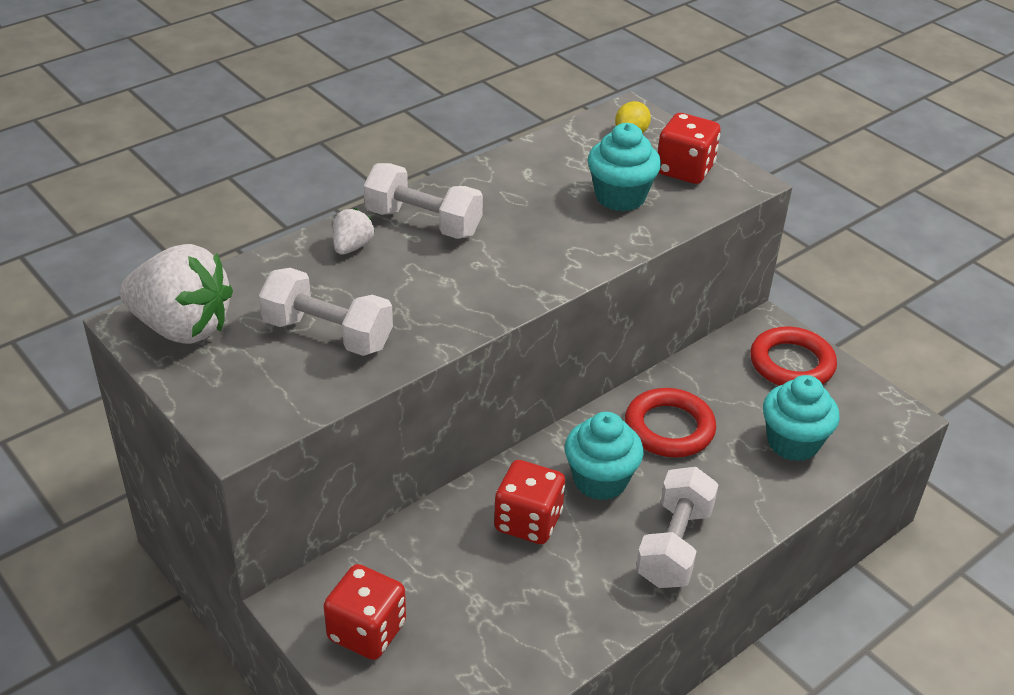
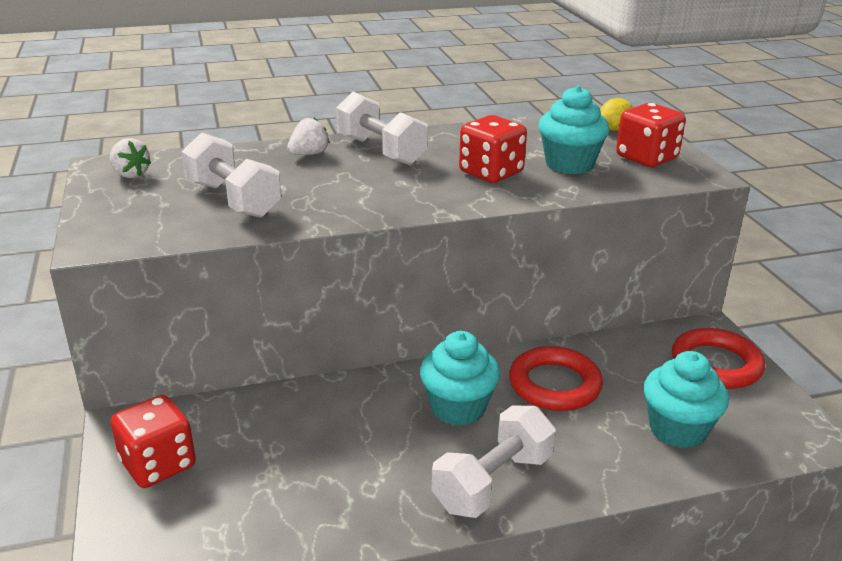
camera: 25 degrees right, 10 degrees down
(182, 327) = (130, 174): white strawberry -> white strawberry, size x0.47
(528, 521) = (367, 421): red dice -> red dice (491, 173)

